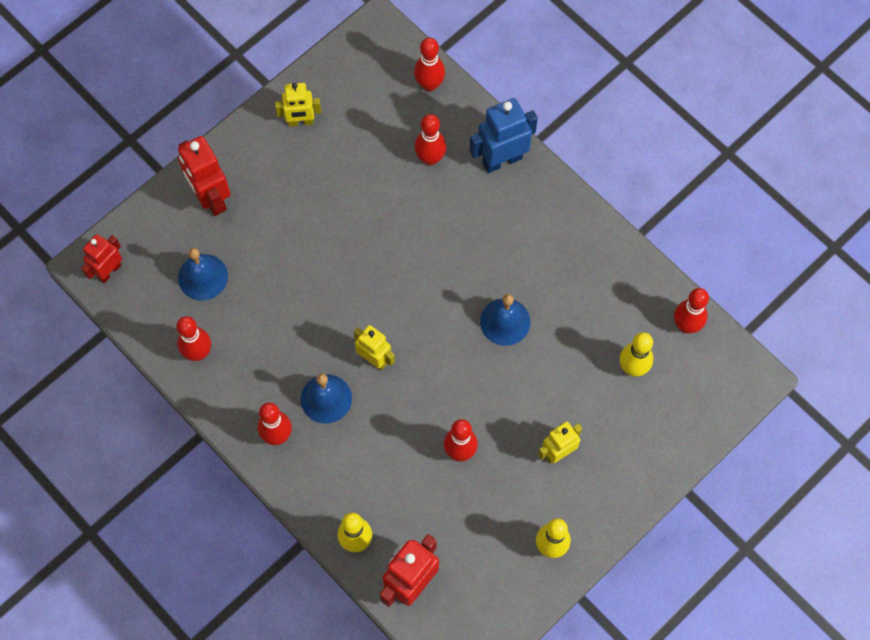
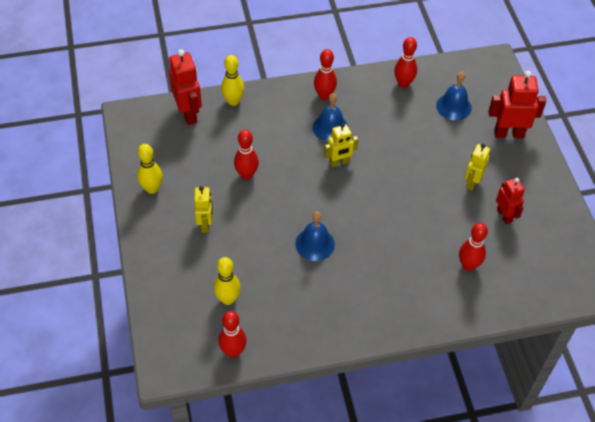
camera: 120 degrees right, 15 degrees down
(109, 271) = (486, 67): red robot -> red robot (504, 215)
(300, 122) = (542, 205): yellow robot -> yellow robot (472, 182)
(429, 84) = (532, 297): red bowling pin -> none
(502, 160) = (440, 309): blue robot -> none

